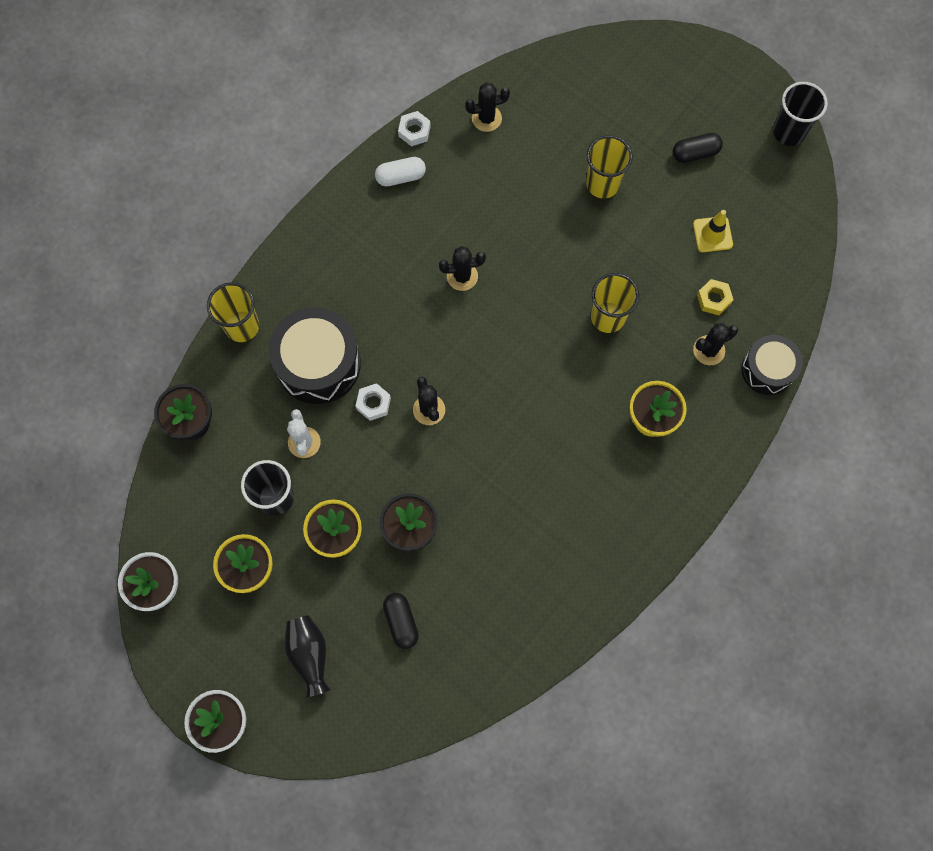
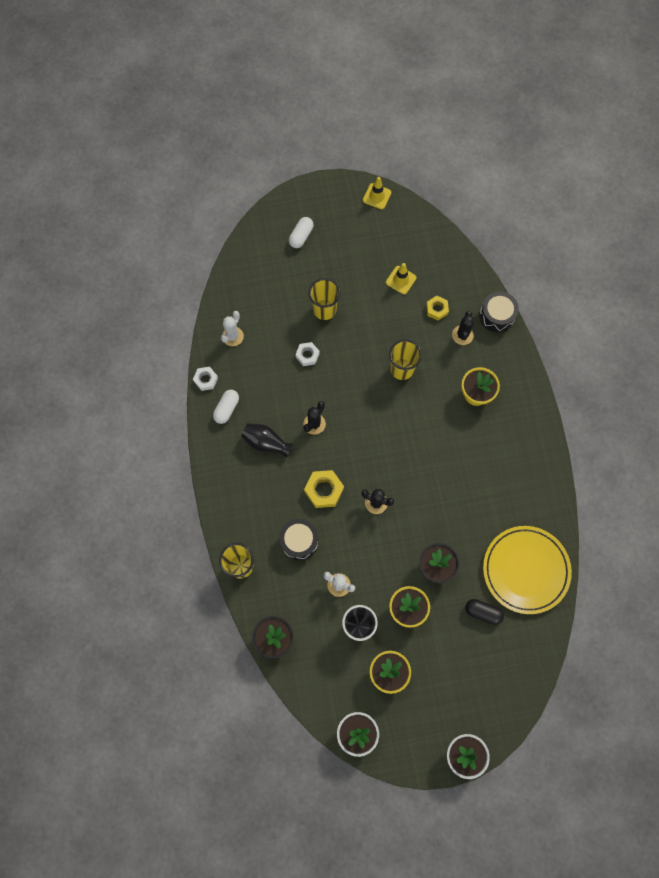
camera: 50 degrees left, 0 degrees up
(309, 654) = (462, 676): black vase -> black vase (266, 443)
(318, 363) = (299, 541): black drum -> black drum, size x0.63
(373, 403) = (348, 529): white nut -> white nut (307, 355)
(396, 345) = (324, 490): none -> yellow nut
(486, 118) = (233, 336): black cactus -> white cactus
(490, 633) = (525, 570): none -> yellow plate
(665, 93) = (301, 236): none -> white capsule
(695, 153) = (348, 250): black capsule -> none
(789, 132) = (377, 196): black cup -> yellow traffic cone

